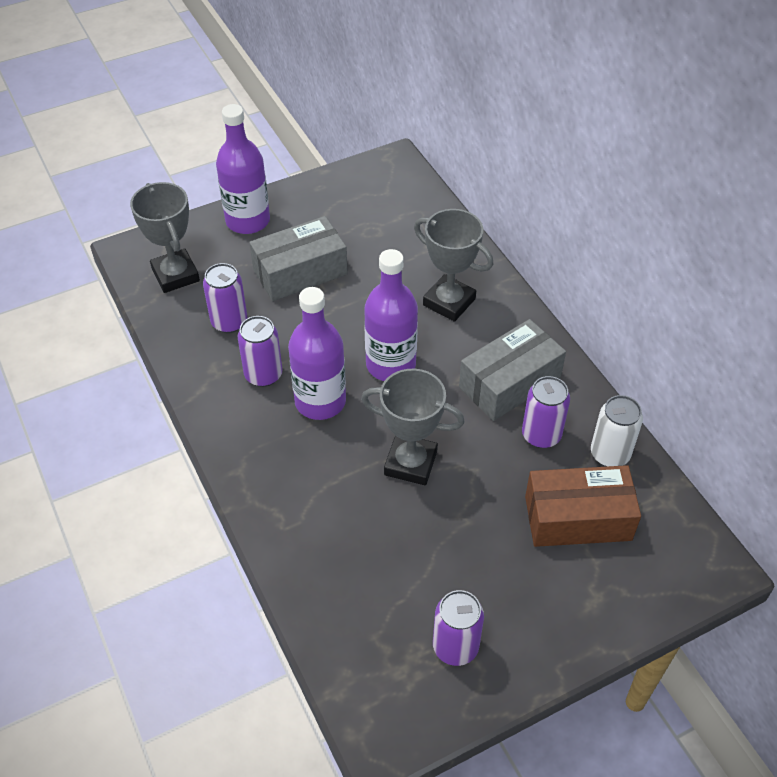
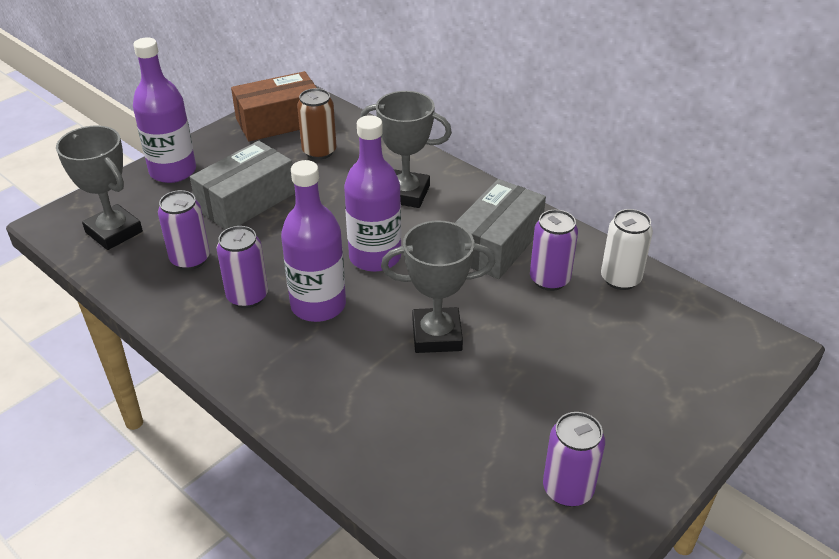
camera: 20 degrees left, 10 degrees down
(388, 232) = (319, 151): none -> brown can
(577, 518) = (621, 339): brown box -> brown box (279, 121)

